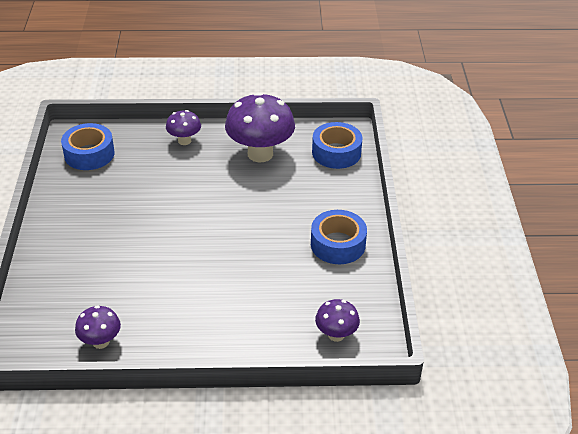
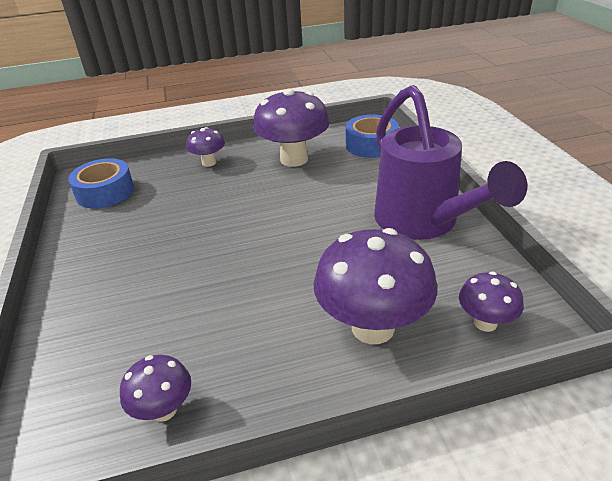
camera: 10 degrees left, 5 degrees down
(256, 320) = (373, 327): none -> purple mushroom
(338, 244) = (423, 222): blue tape -> purple watering can

